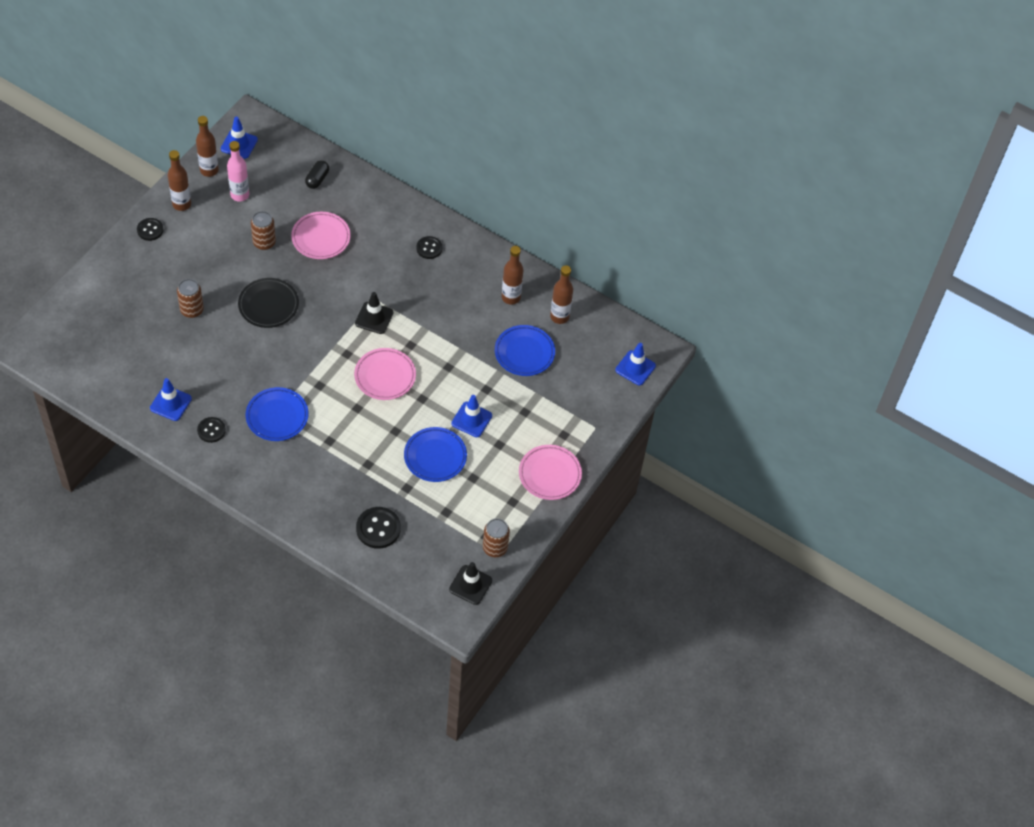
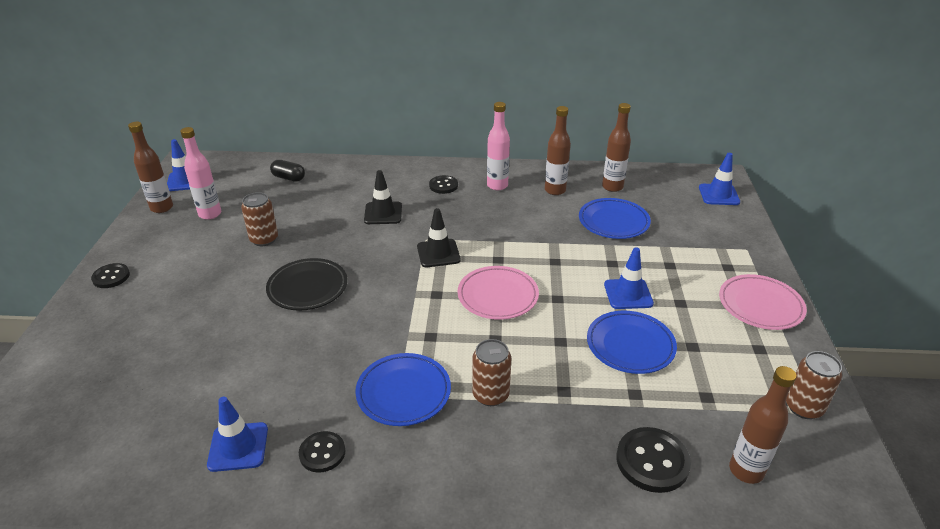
camera: 25 degrees left, 20 degrees down
(181, 204) = (142, 243): brown bottle -> brown bottle (746, 470)
(192, 310) = (210, 329): brown can -> brown can (490, 395)
(317, 179) = (288, 178): black capsule -> black capsule turned 60 degrees counterclockwise
(321, 238) = (326, 215): pink plate -> none
(470, 269) = (497, 185): none -> pink bottle
(470, 585) = (834, 468): black traffic cone -> black traffic cone (383, 213)

